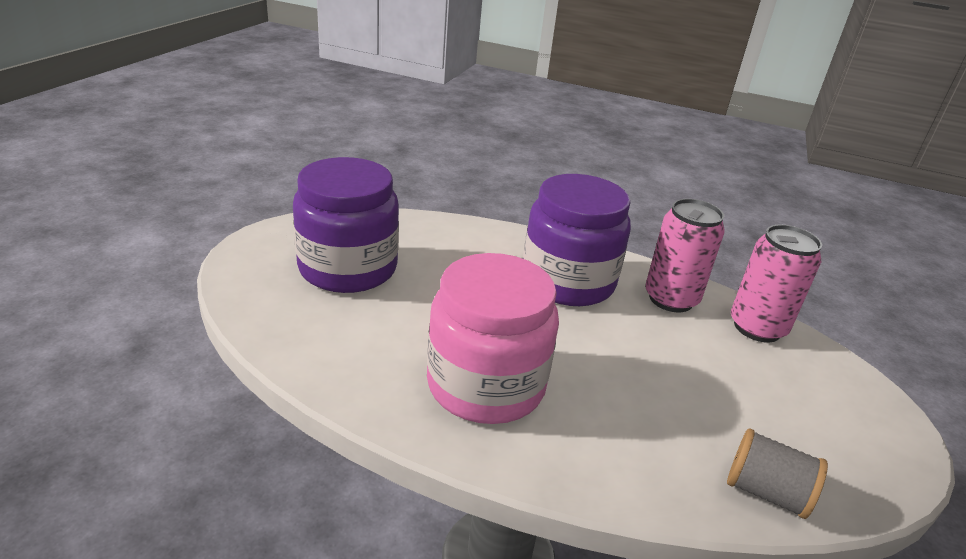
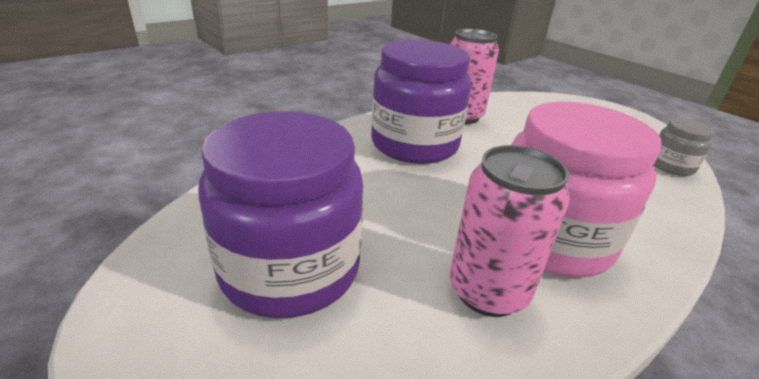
camera: 60 degrees left, 0 degrees up
(757, 327) = (506, 104): pink can -> pink can (488, 291)
(766, 492) = (671, 166): grey spool -> grey jar

